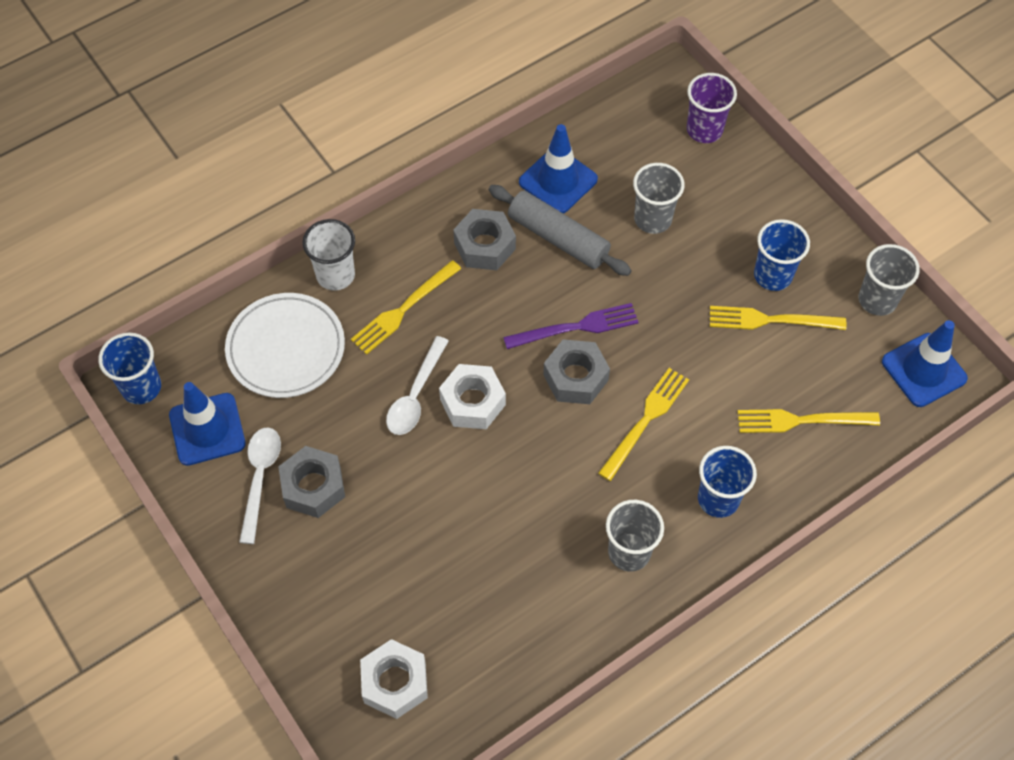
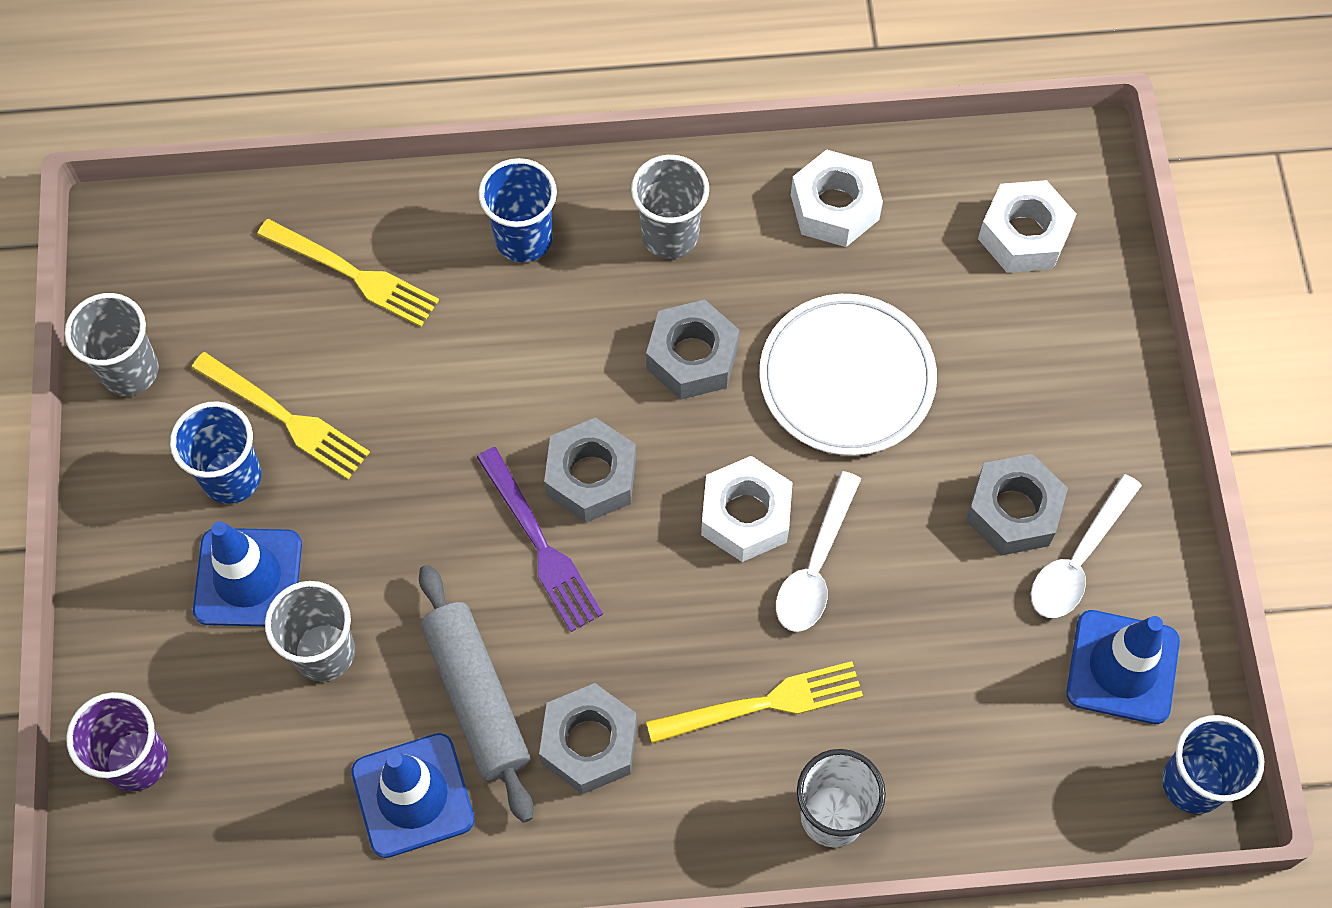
camera: 150 degrees left, 5 degrees up
(286, 348) = (960, 733): white plate -> white plate (847, 378)
(415, 395) = (815, 565): white spoon -> white spoon turned 150 degrees clockwise
(534, 632) = (834, 207): none -> white nut
(563, 479) = (692, 357): none -> grey nut
(577, 327) = (541, 546): purple fork -> purple fork turned 135 degrees counterclockwise
(646, 419) = (540, 376): yellow fork -> none
(923, 370) = (156, 255): blue traffic cone -> blue traffic cone (248, 577)

